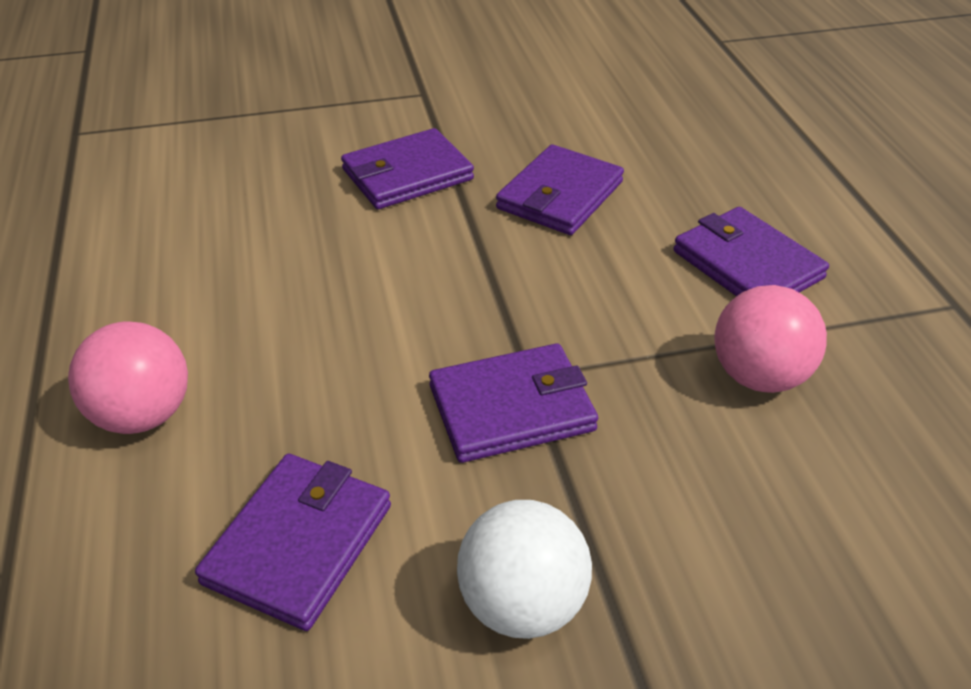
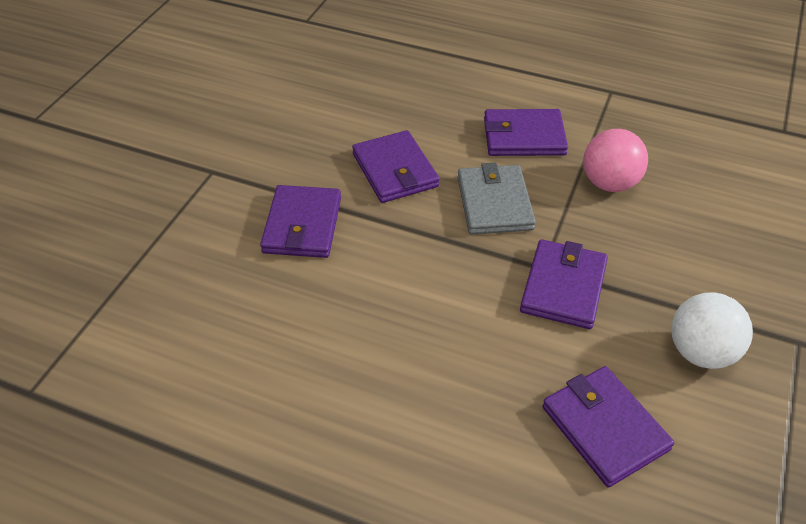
camera: 55 degrees left, 5 degrees up
(143, 415) = (439, 467): pink ball -> none
(595, 289) = (494, 203): none -> grey wallet

